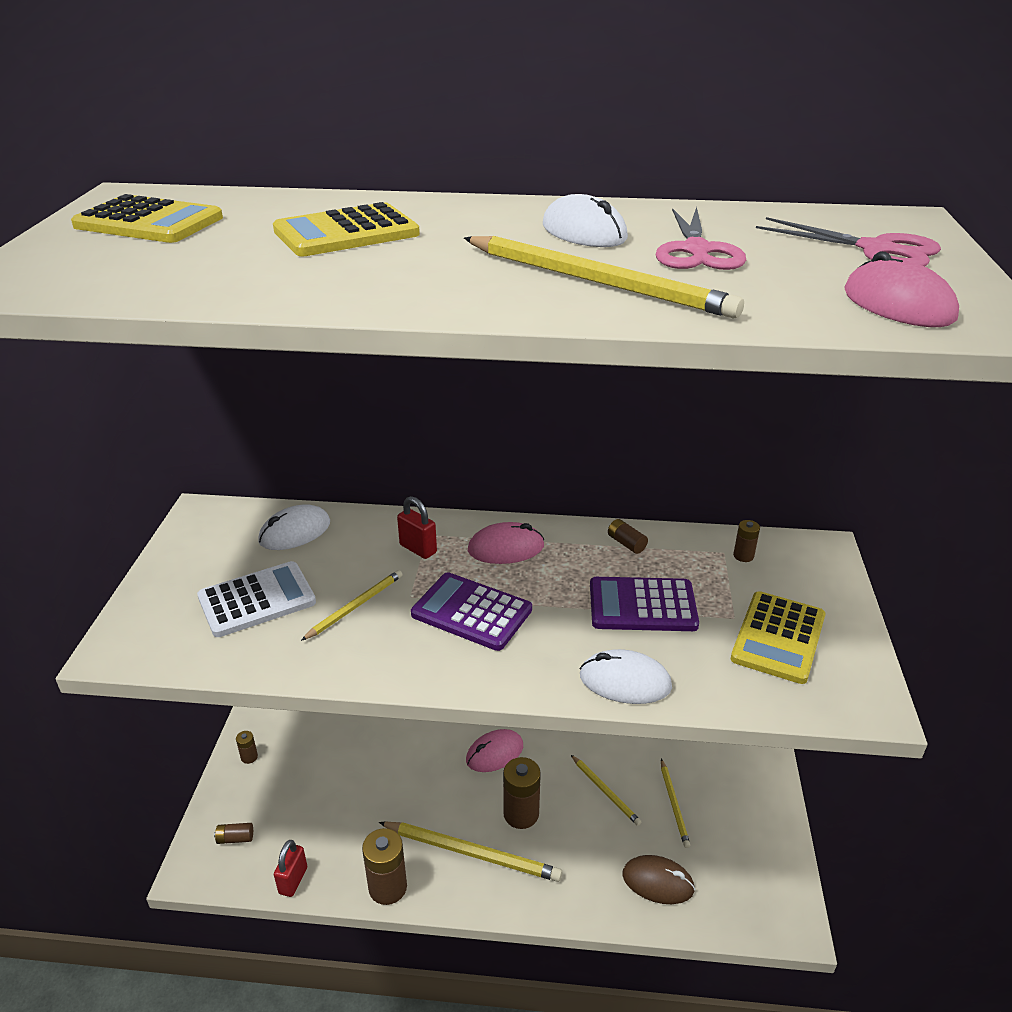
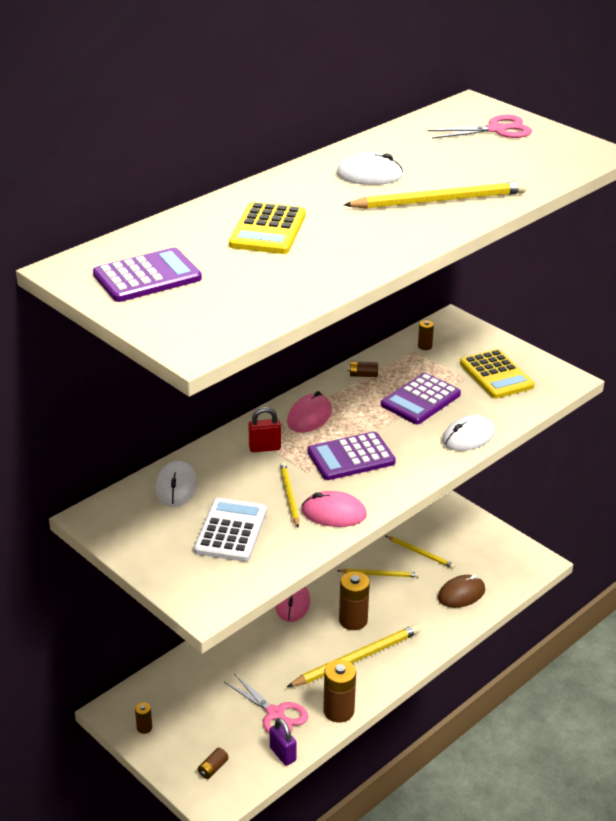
camera: 50 degrees left, 0 degrees up
(149, 222) = (147, 277): yellow calculator -> purple calculator
(293, 880) = (282, 754): red padlock -> purple padlock
(696, 251) = (437, 164): pink scissors -> pink scissors (275, 714)
(898, 304) = (556, 157): pink mouse -> pink mouse (334, 513)

